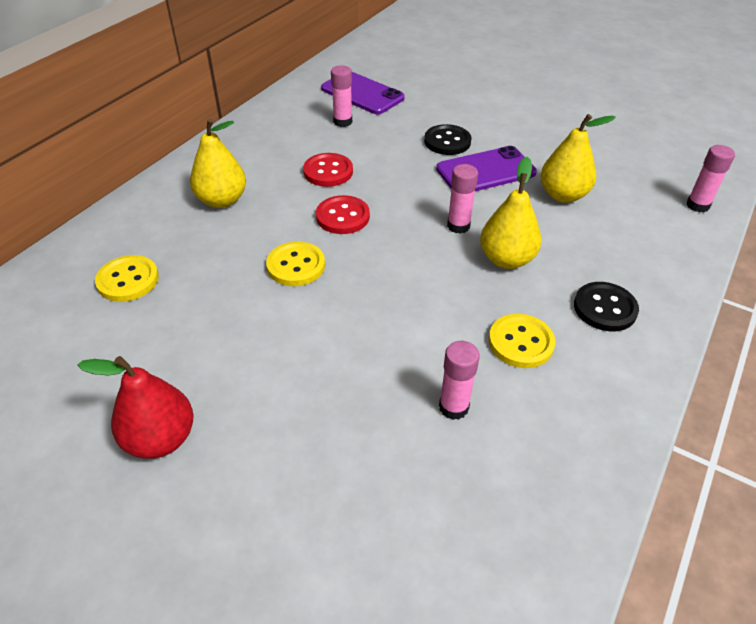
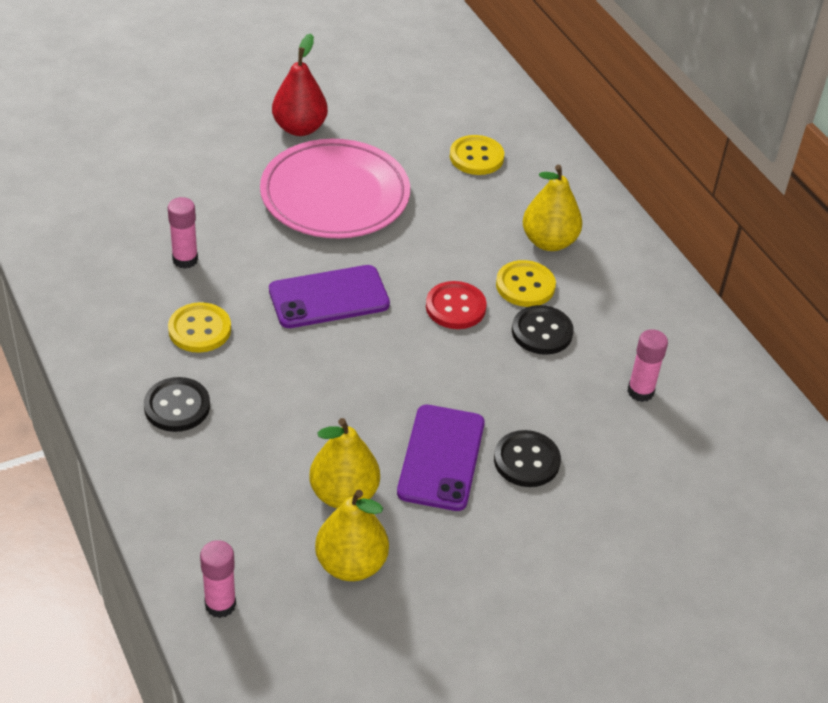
camera: 120 degrees right, 0 degrees up
(261, 348) = (335, 195): none -> pink plate
(296, 266) = (411, 249): yellow button -> yellow button (525, 285)
(328, 172) = (542, 332): red button -> black button
(362, 93) = (702, 444): purple phone -> purple phone (329, 297)
(458, 226) = (370, 378): pink glue stick -> none
(506, 259) = (295, 383): yellow pear -> yellow pear (351, 564)

